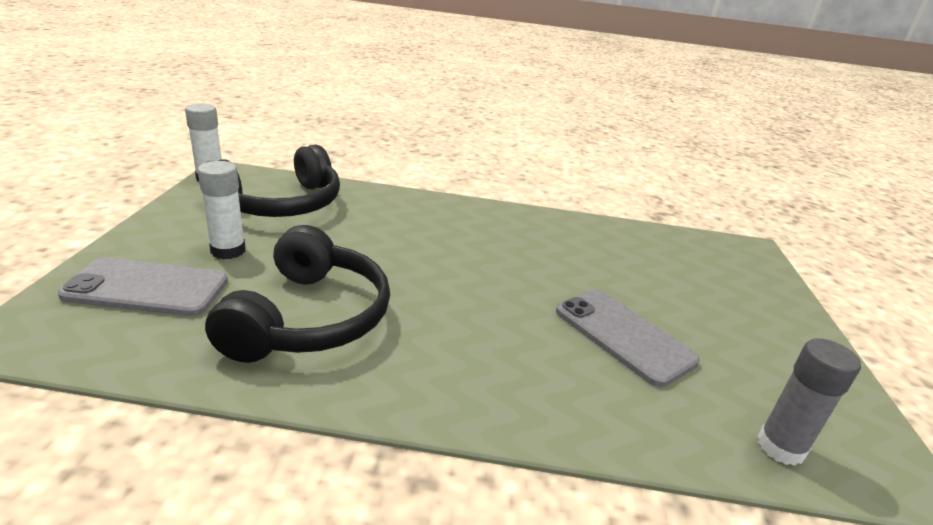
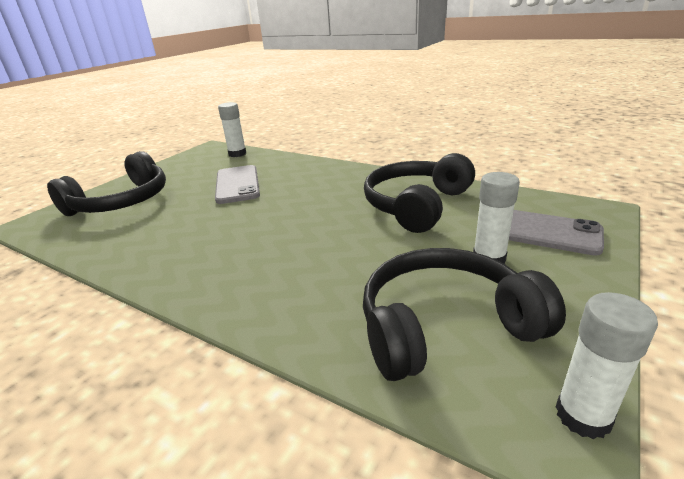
camera: 150 degrees left, 0 degrees up
(722, 285) = (122, 202): none -> black headphones
(780, 447) = (237, 154): grey glue stick -> white glue stick

